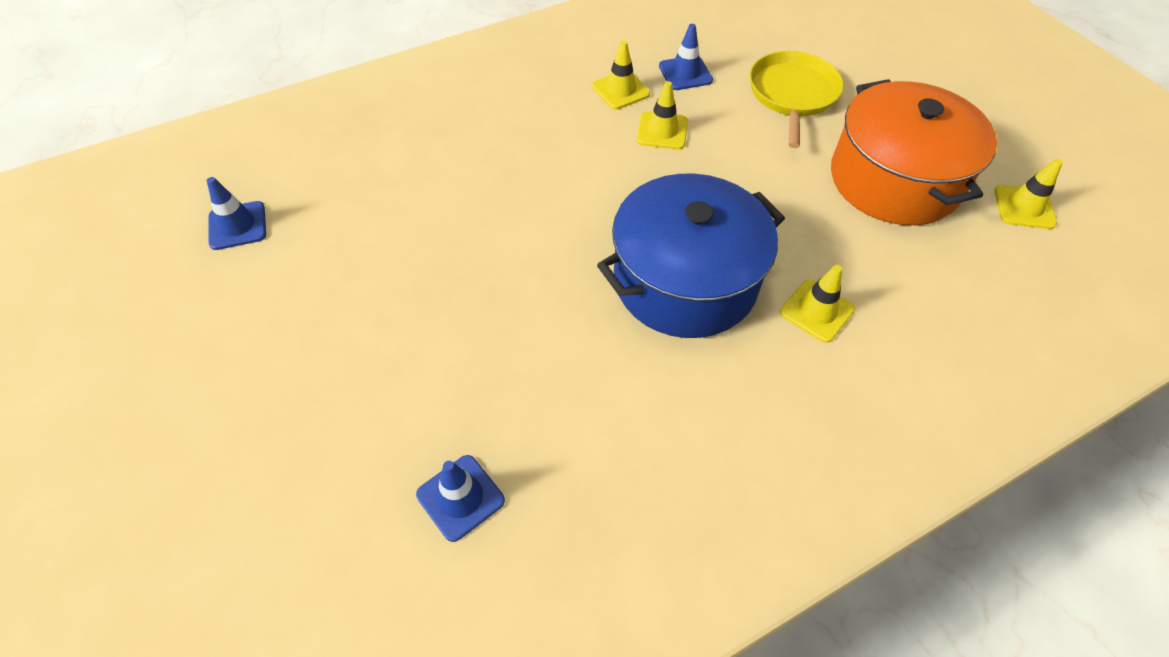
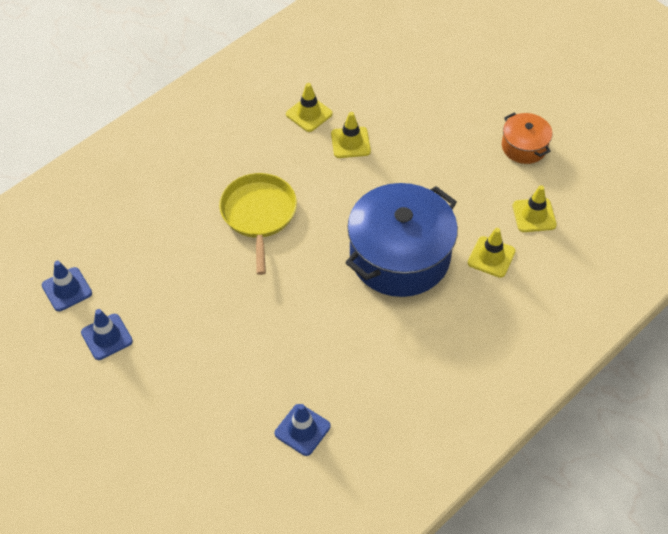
camera: 15 degrees left, 0 degrees up
(685, 73) = (353, 88): blue traffic cone -> blue traffic cone (107, 337)
(792, 95) = (438, 90): yellow pan -> yellow pan (259, 214)
(894, 180) = (524, 147): orange pot -> orange pot, size x0.49
(1024, 207) = (614, 149): yellow traffic cone -> yellow traffic cone (534, 215)

